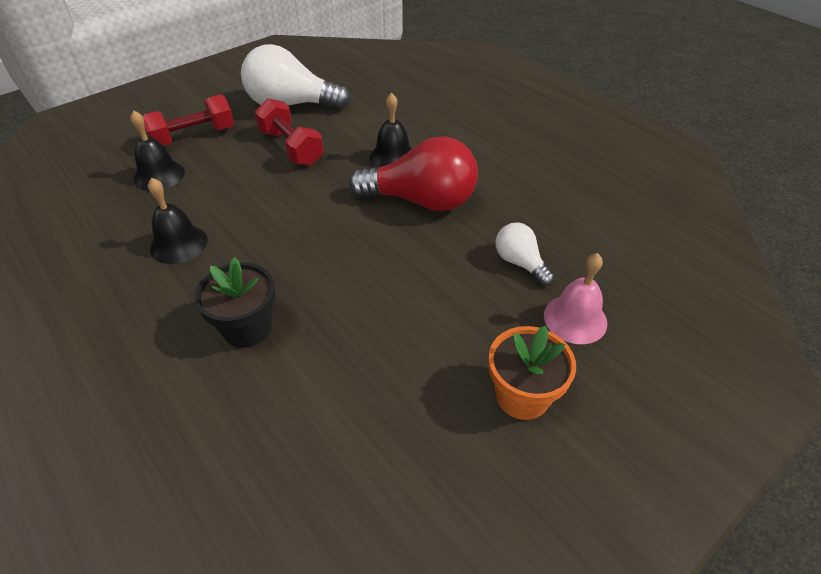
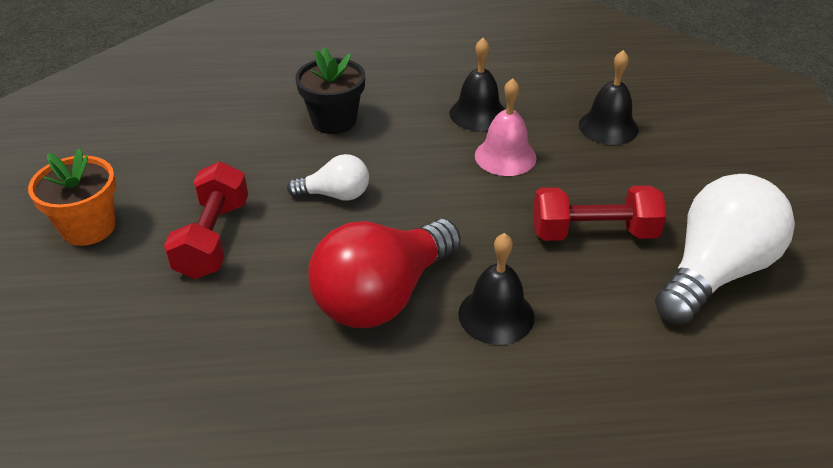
camera: 125 degrees right, 5 degrees down
(193, 137) = (677, 166): red dumbbell -> red dumbbell (213, 238)
(520, 263) = (202, 319): white light bulb -> white light bulb (335, 195)
(575, 319) = (95, 312): pink bell -> pink bell (505, 156)

